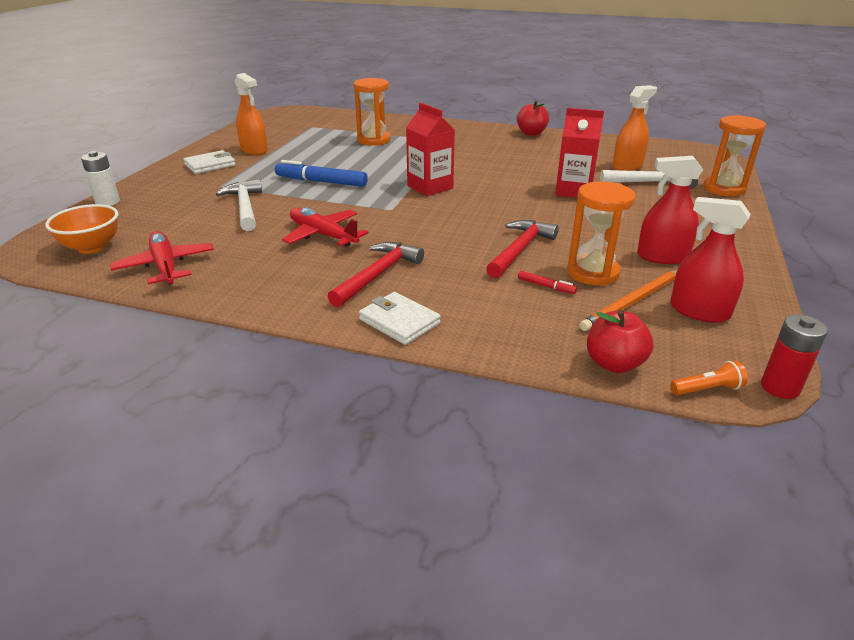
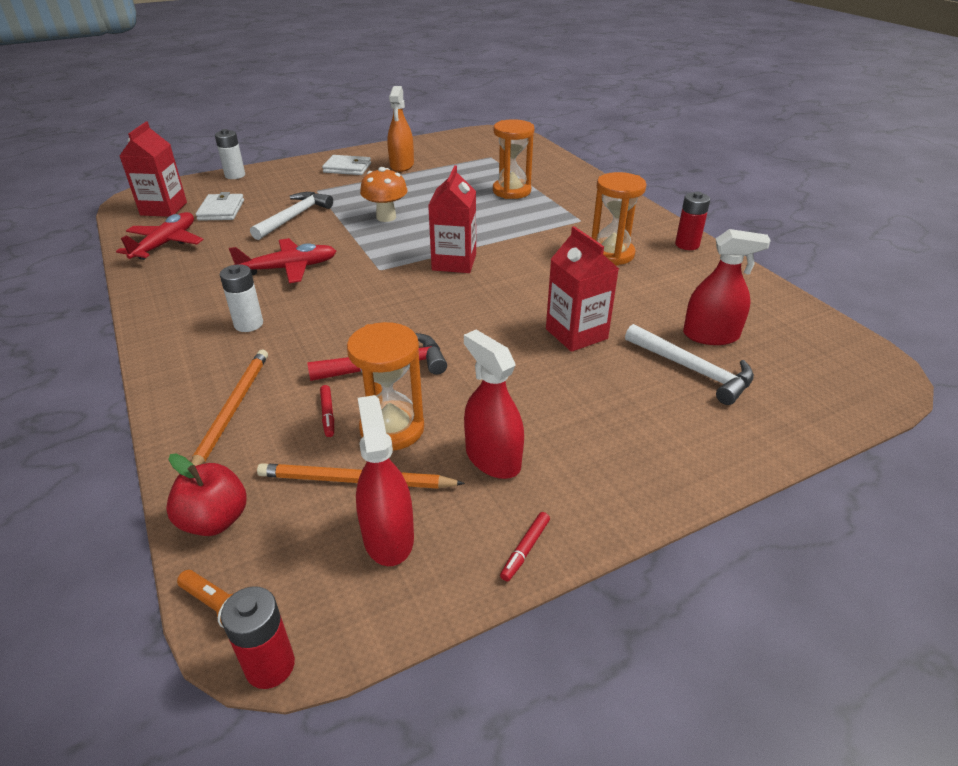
camera: 45 degrees right, 5 degrees up
(92, 247) = (164, 209): orange bowl -> red carton
(321, 182) = (386, 217): blue marker -> orange mushroom
(323, 235) = (288, 268): red plane -> red plane turned 75 degrees clockwise
(378, 275) = (248, 324): red hammer -> white battery
(399, 321) = (180, 372): white wallet -> white wallet (221, 210)
(487, 317) = (232, 409): none -> orange pencil
(531, 133) = (687, 245): red apple -> red battery
(627, 166) = (710, 335): orange spray bottle -> red spray bottle
(724, 189) = (773, 429): orange hourglass -> orange hourglass (611, 254)
(752, 279) = (525, 549): none -> red marker

